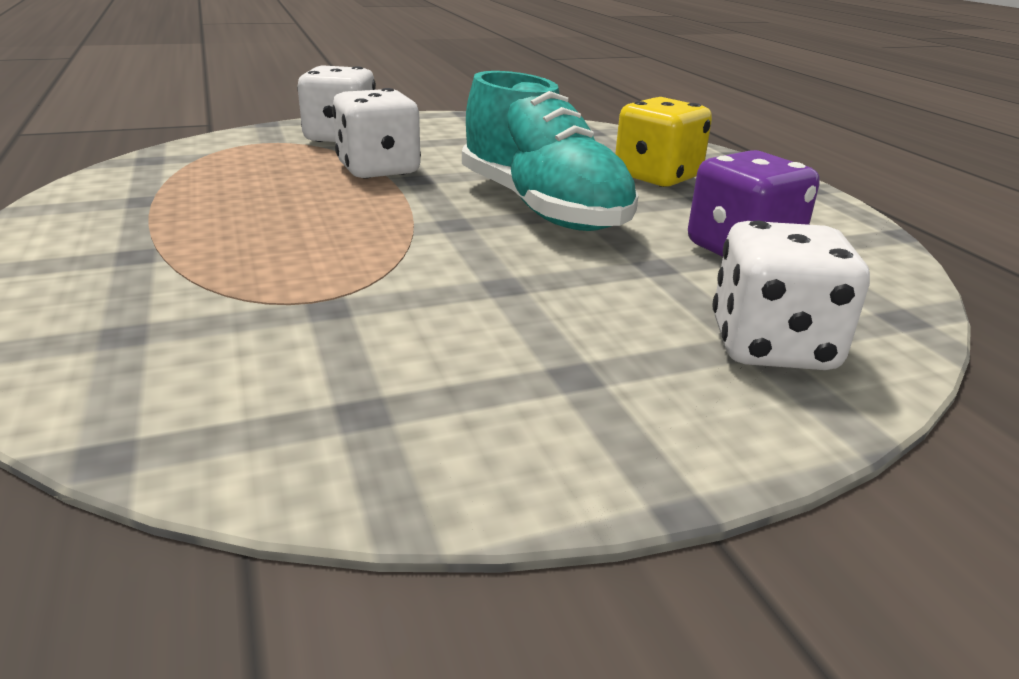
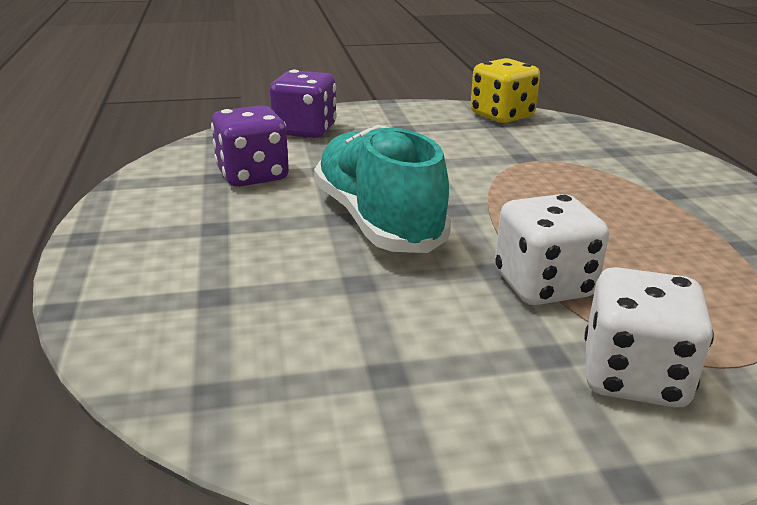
camera: 170 degrees left, 0 degrees up
(657, 177) = (228, 260): yellow dice -> yellow dice (502, 116)
(772, 346) = (305, 131): white dice -> purple dice

